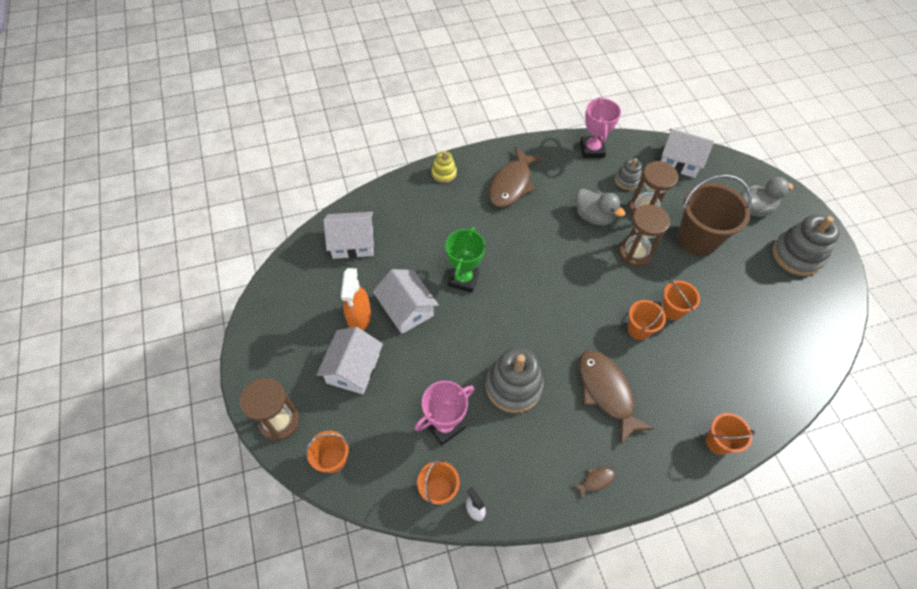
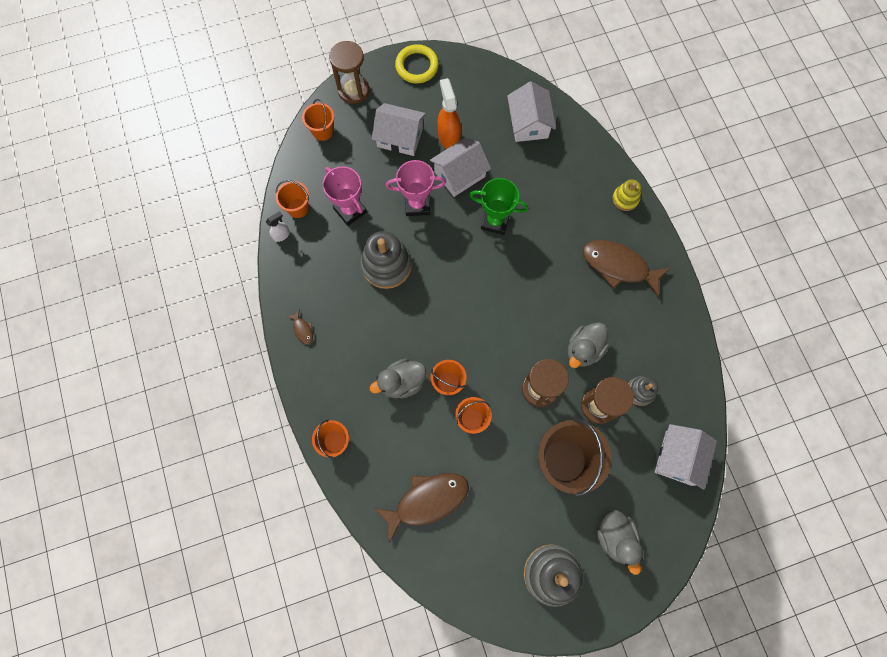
camera: 90 degrees right, 15 degrees up
(260, 348) = (417, 66): none -> yellow ring
(359, 318) = (448, 137): orange spray bottle -> orange spray bottle turned 75 degrees clockwise
(592, 149) = (682, 355): pink trophy -> pink trophy (417, 204)
(606, 392) = (382, 345): brown fish -> brown fish (427, 501)
(644, 373) = (402, 382): none -> grey duck

